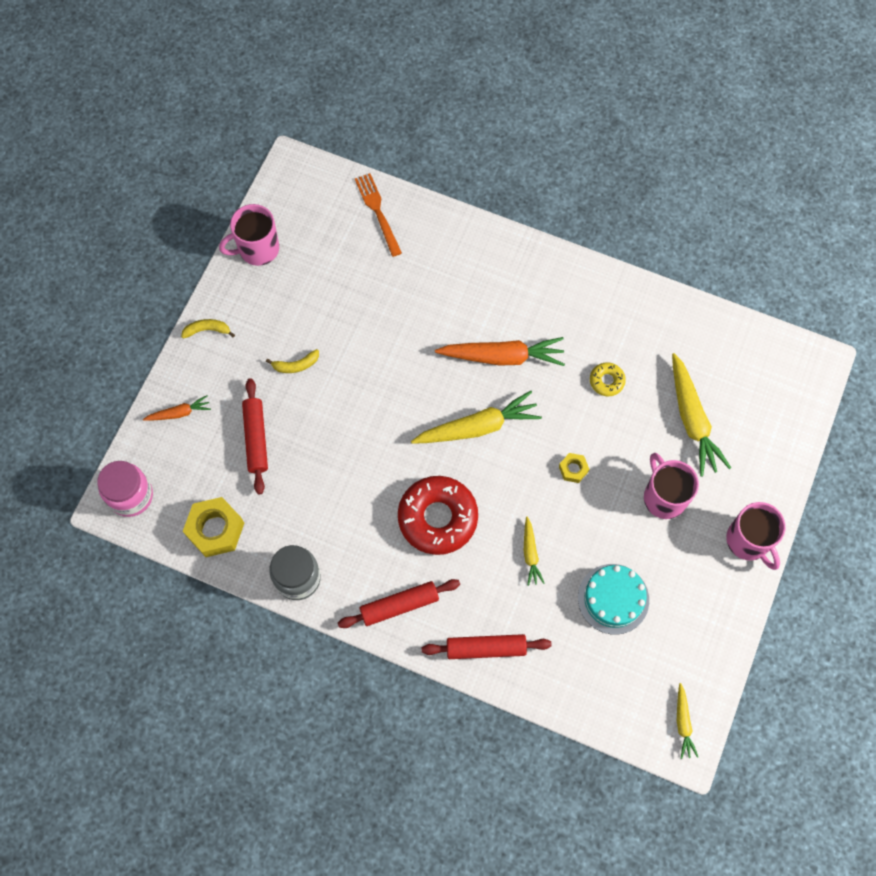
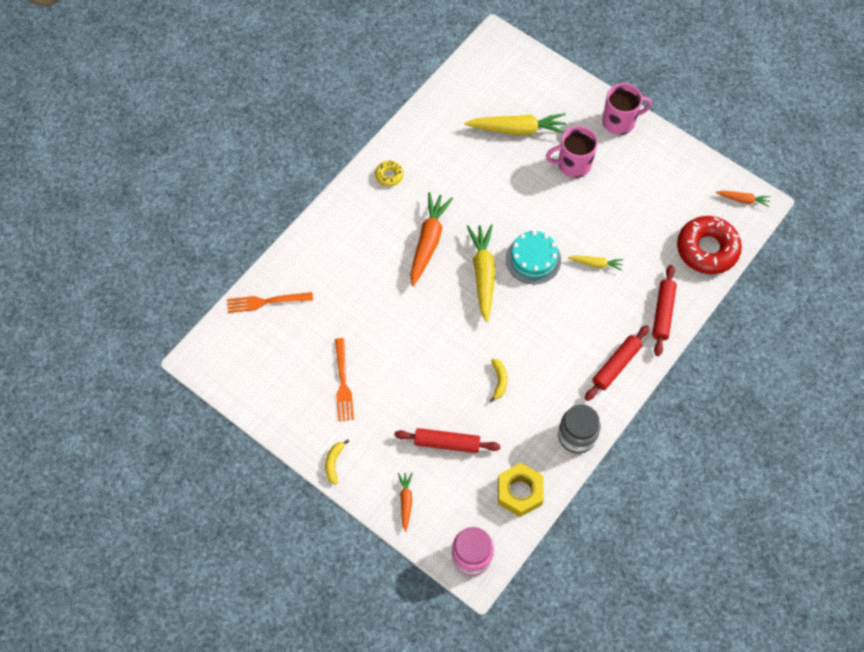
camera: 75 degrees left, 5 degrees down
(257, 249) = (268, 405): pink mug -> none
(296, 365) = (389, 397): yellow banana -> yellow banana (499, 381)
(301, 314) = (343, 383): none -> orange fork
(399, 605) = (616, 365): red rolling pin -> red rolling pin turned 45 degrees clockwise
(437, 518) = (551, 321): red donut -> red donut (707, 249)
(573, 469) = (536, 217): yellow nut -> none
(606, 381) = (470, 176): yellow donut -> yellow donut (389, 175)
(613, 599) = (643, 218): turquoise cake -> turquoise cake (533, 259)
(683, 723) = (743, 200): yellow carrot -> orange carrot

